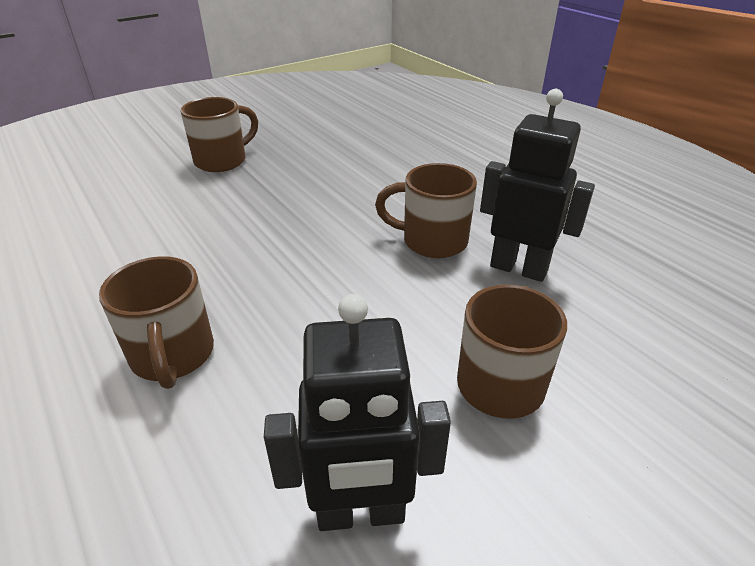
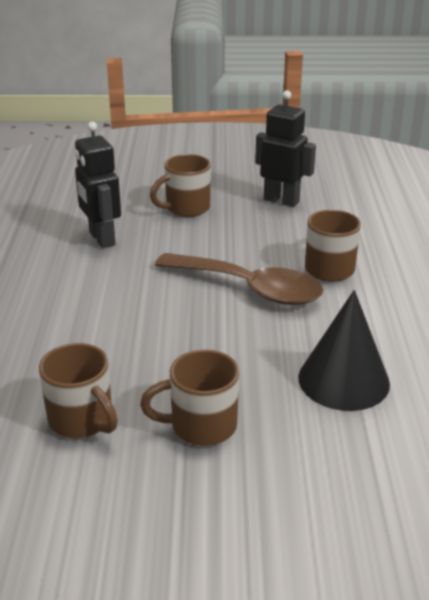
camera: 145 degrees left, 5 degrees down
(113, 223) = (343, 380): none -> black cone
(268, 277) = (250, 288): none -> brown spoon
(432, 241) = (124, 270): brown mug -> brown mug (82, 420)

